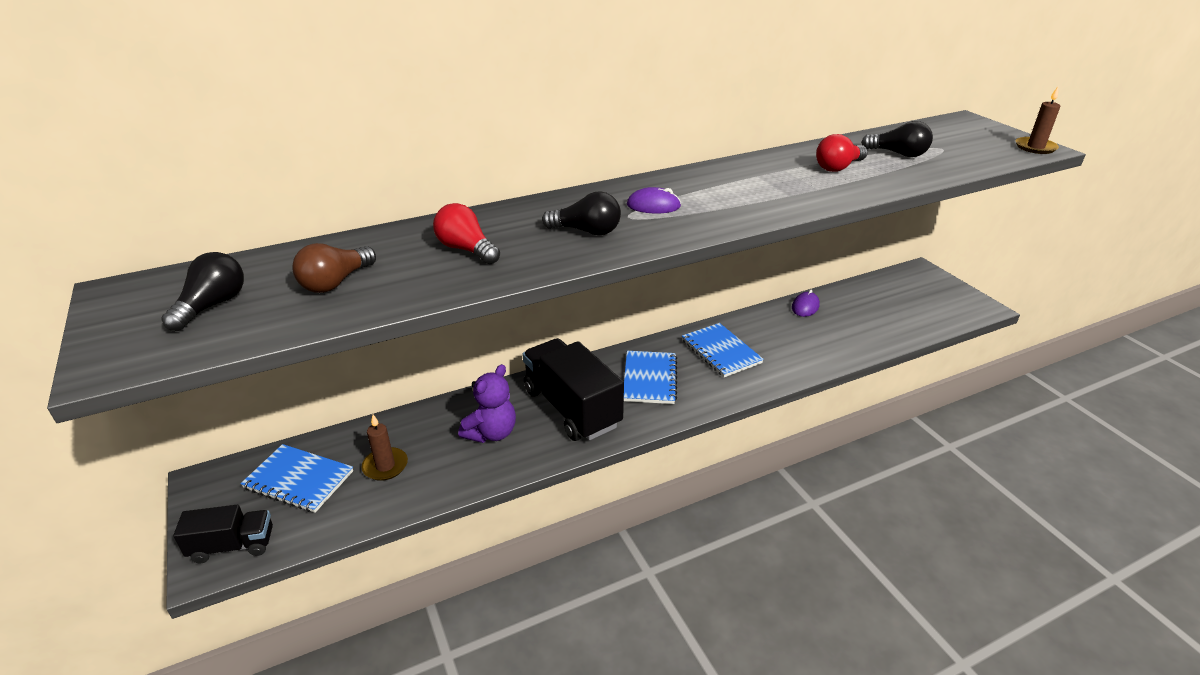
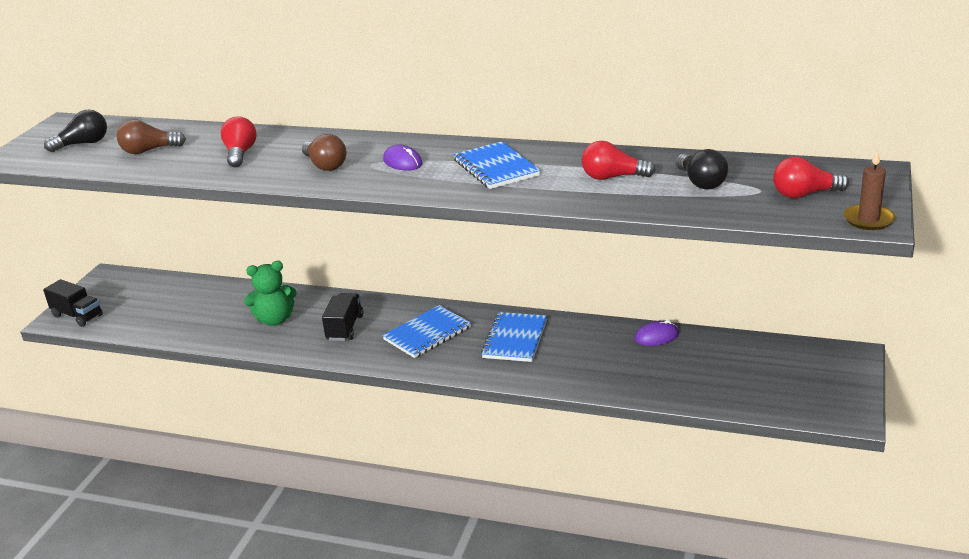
camera: 45 degrees right, 5 degrees down
(299, 480) = (146, 297): blue notebook -> blue notebook (496, 168)
(385, 466) = (194, 310): brown candle -> none
(491, 433) = (275, 320): purple teddy bear -> green teddy bear
(572, 408) = (345, 328): black truck -> black truck, size x0.55
(586, 231) = (325, 165): black light bulb -> brown light bulb
(969, 143) = (804, 194): none -> red light bulb

